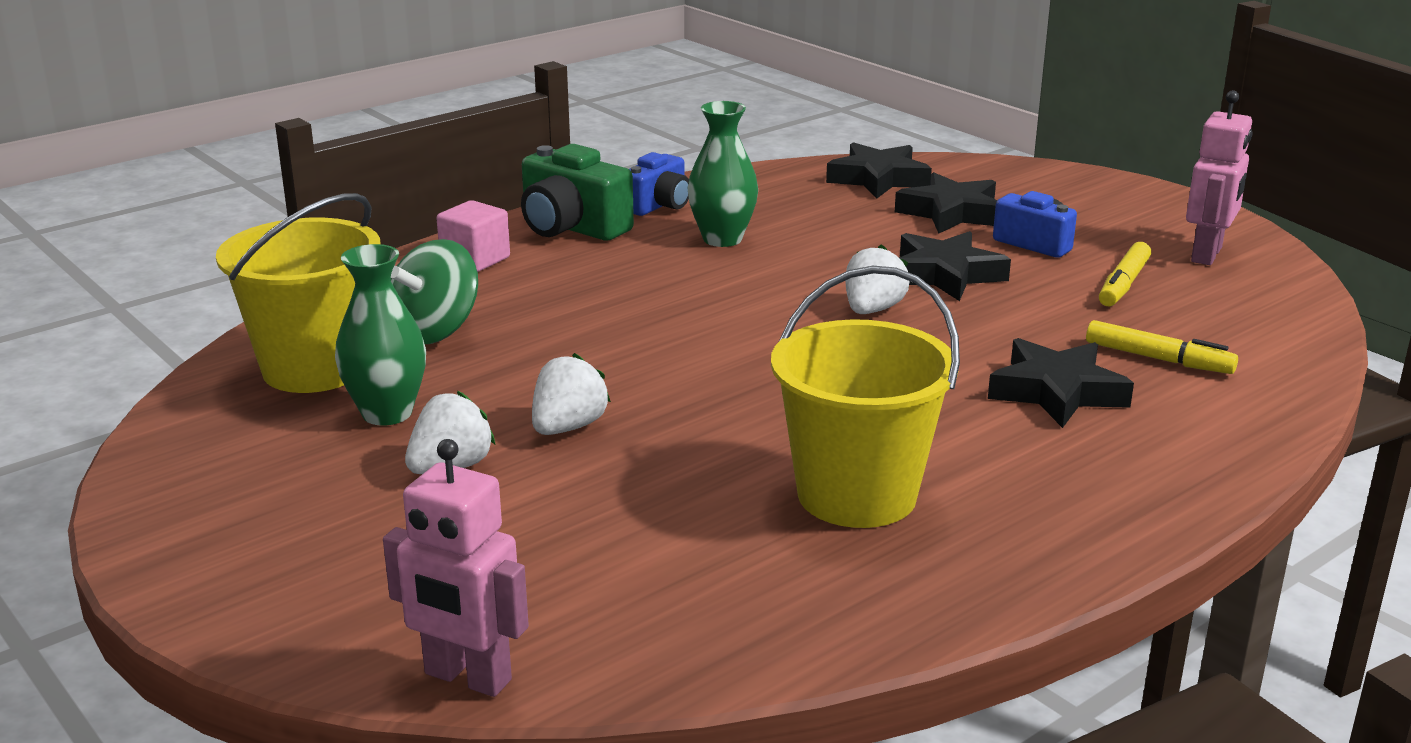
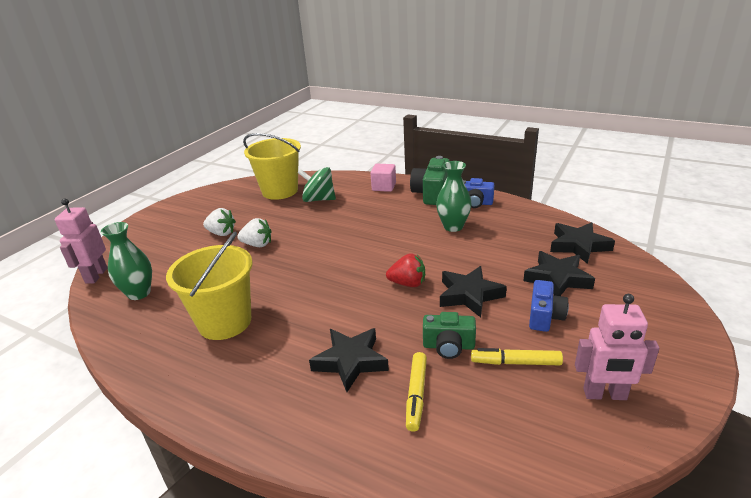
camera: 70 degrees right, 5 degrees up
(387, 413) = (254, 211): green vase -> green vase (139, 293)
(872, 310) = (408, 283): white strawberry -> red strawberry
(1063, 316) = (448, 346): none -> green camera

